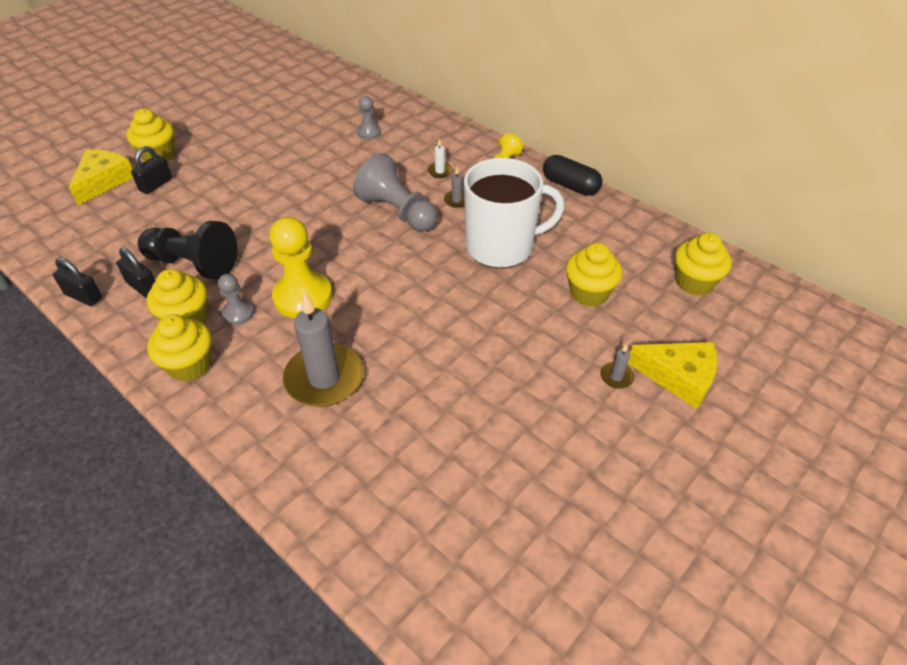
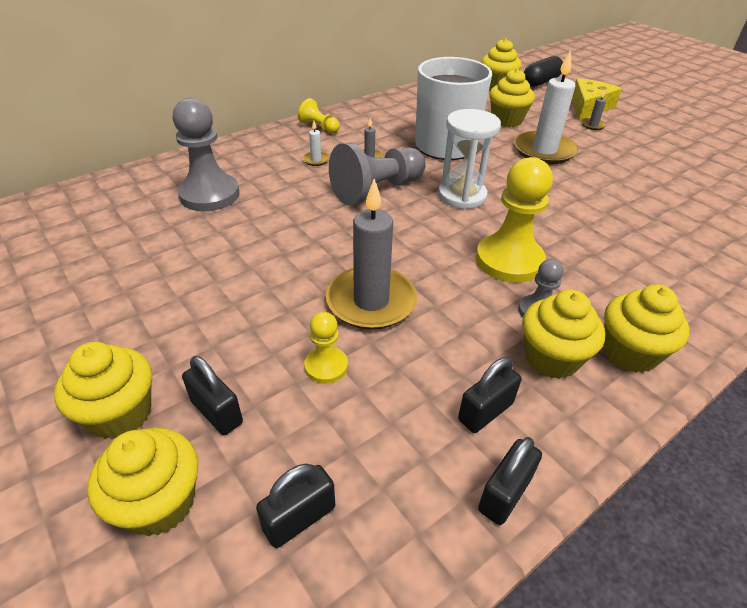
camera: 80 degrees left, 5 degrees down
(86, 224) = (299, 518): none -> black padlock
(104, 181) = (160, 503): yellow cheese -> yellow cupcake
(187, 217) = (326, 366): none -> yellow pawn
(193, 264) = (440, 355): black pawn -> none
(324, 378) = (625, 252): grey candle -> grey candle (371, 301)
(369, 133) = (209, 195): grey pawn -> grey pawn, size x1.92
(402, 264) = (462, 196): none -> white hourglass
(520, 325) = (544, 151): none -> white candle
(570, 186) = (369, 106): black capsule -> black capsule (541, 82)

